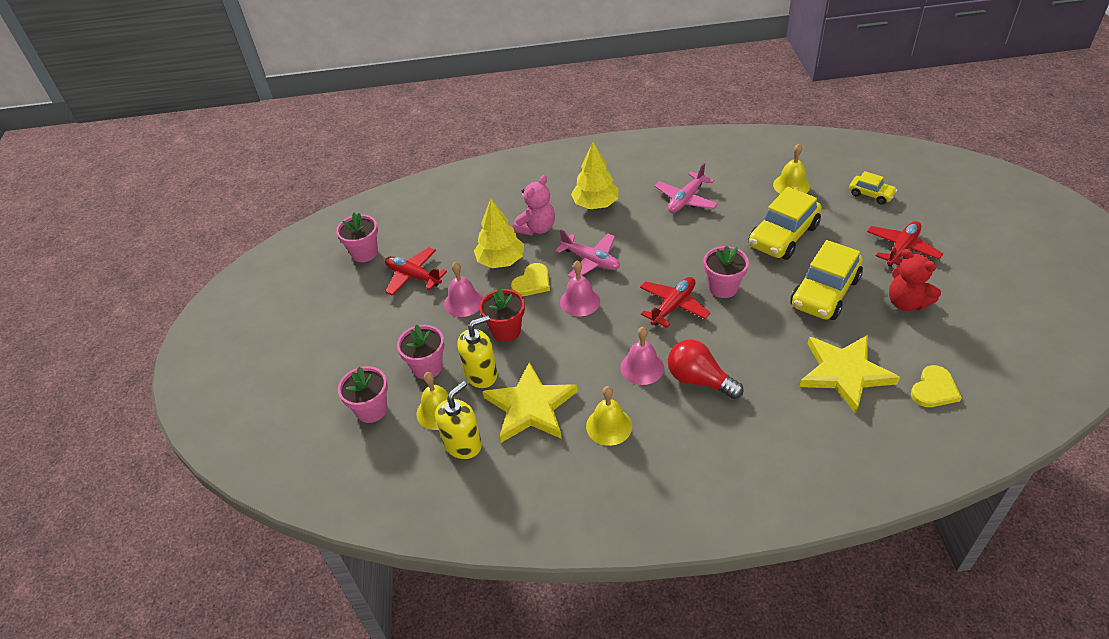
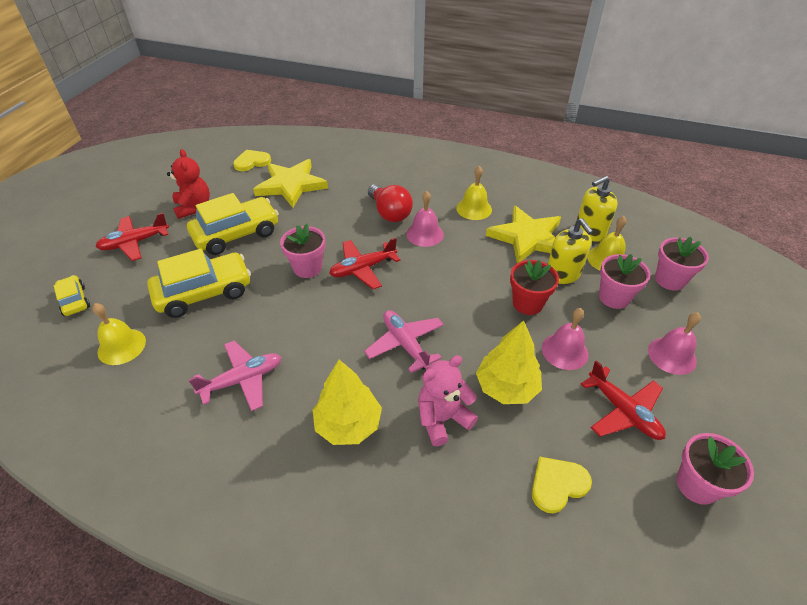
camera: 160 degrees left, 0 degrees up
(481, 374) = (563, 274): yellow soap dispenser -> yellow soap dispenser turned 105 degrees counterclockwise
(532, 282) = (480, 344): yellow heart -> yellow heart (557, 484)
(580, 301) = (443, 305): pink bell -> pink bell (672, 355)

